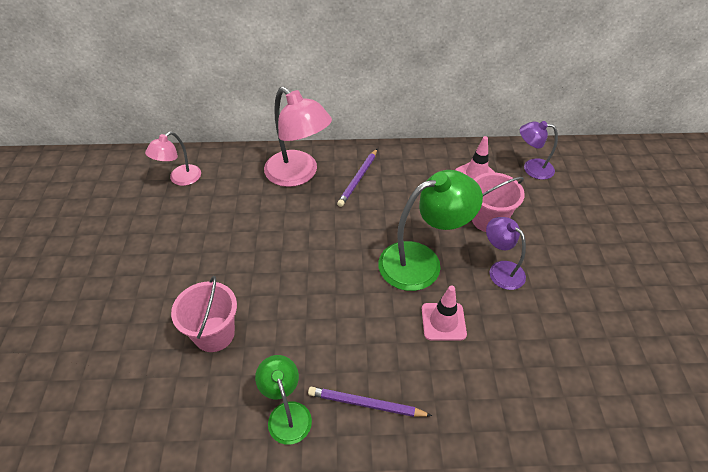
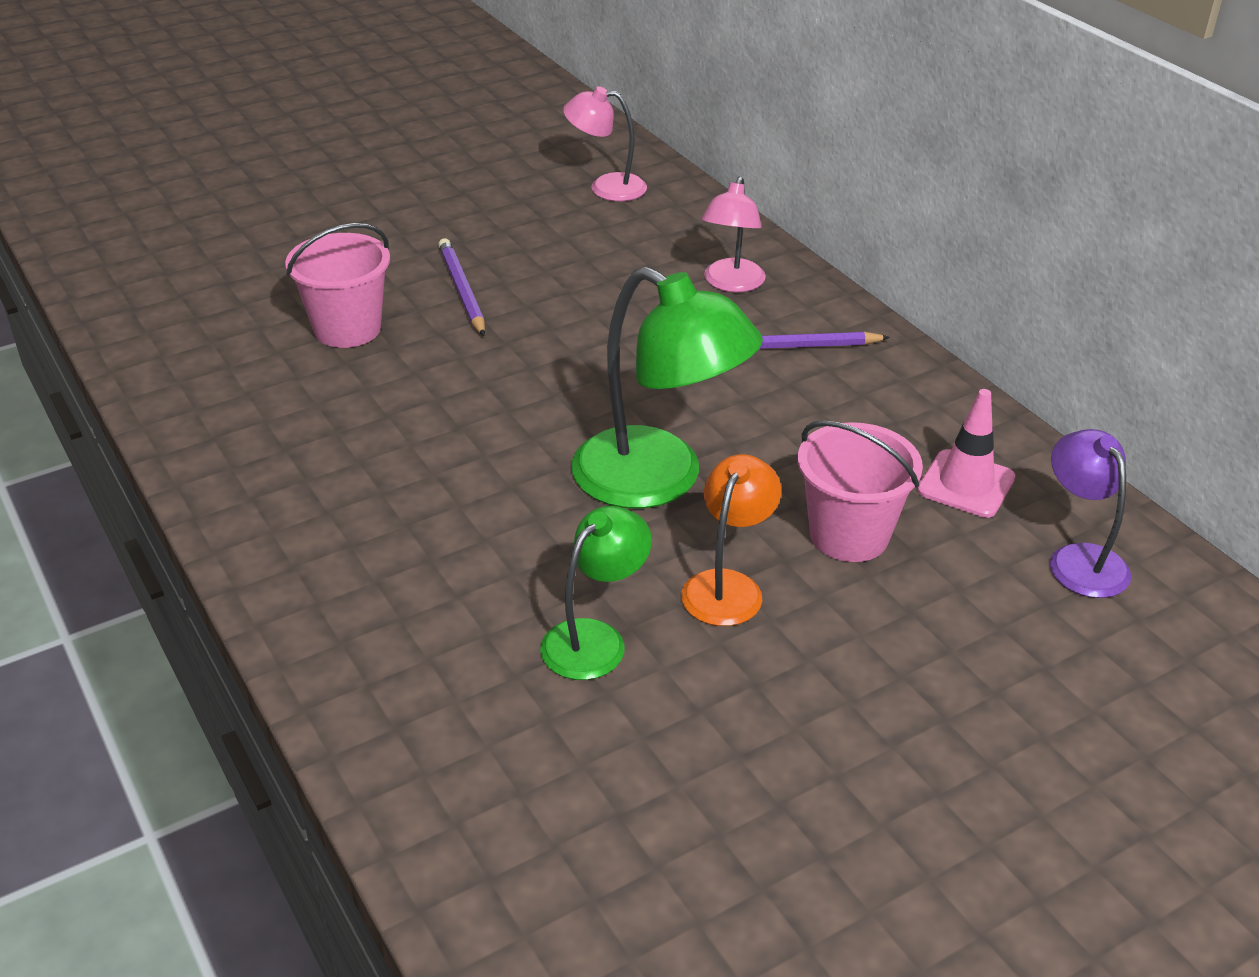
camera: 60 degrees right, 10 degrees down
(287, 413) = (259, 439): green lamp -> green lamp (595, 639)
(298, 175) = (731, 284): pink lamp -> pink lamp, size x0.57
(366, 404) = (321, 509): purple pencil -> purple pencil (462, 290)
(443, 321) = (542, 545): pink traffic cone -> none
(501, 270) = (728, 586): purple lamp -> orange lamp

